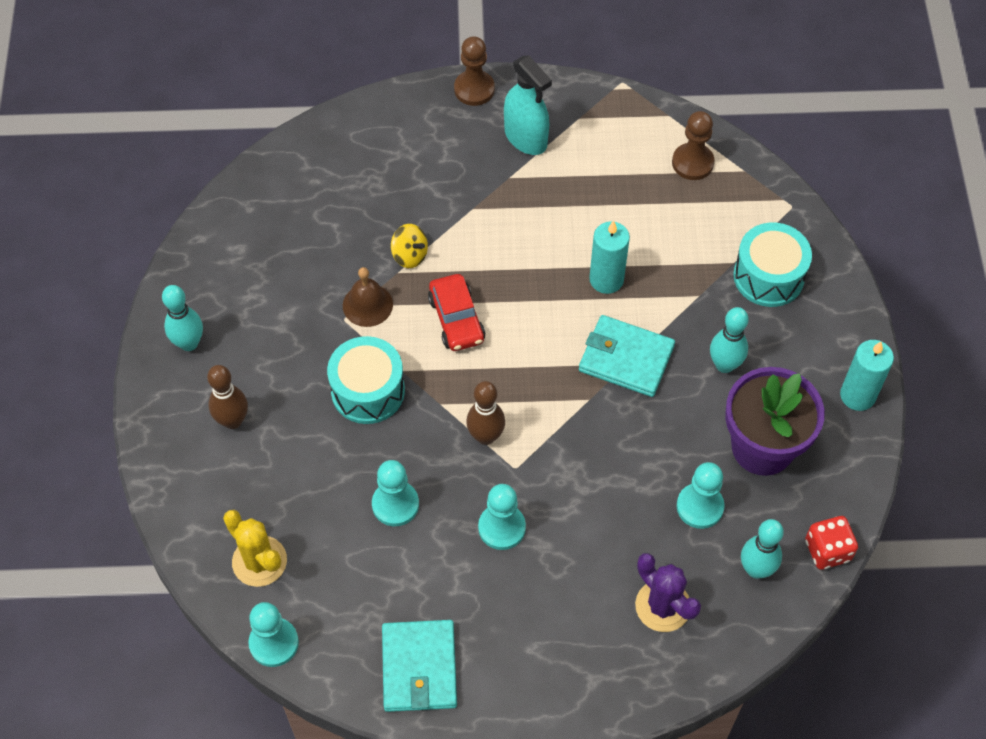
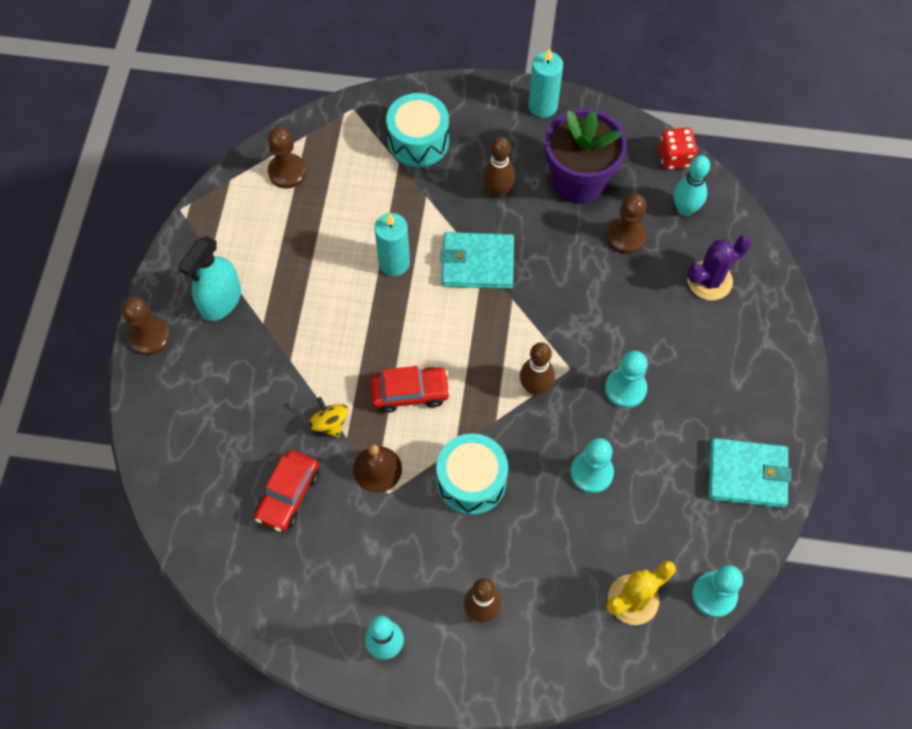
camera: 80 degrees left, 5 degrees up
(329, 235) = (288, 494): none -> red car
(410, 255) = (330, 423): yellow spinning top -> yellow spinning top turned 75 degrees counterclockwise
(525, 138) = (221, 301): turquoise spray bottle -> turquoise spray bottle turned 150 degrees clockwise
(626, 358) = (477, 263): turquoise wallet -> turquoise wallet turned 60 degrees clockwise
(700, 507) = (625, 236): turquoise pawn -> brown pawn
(724, 365) = (497, 191): turquoise bowling pin -> brown bowling pin

